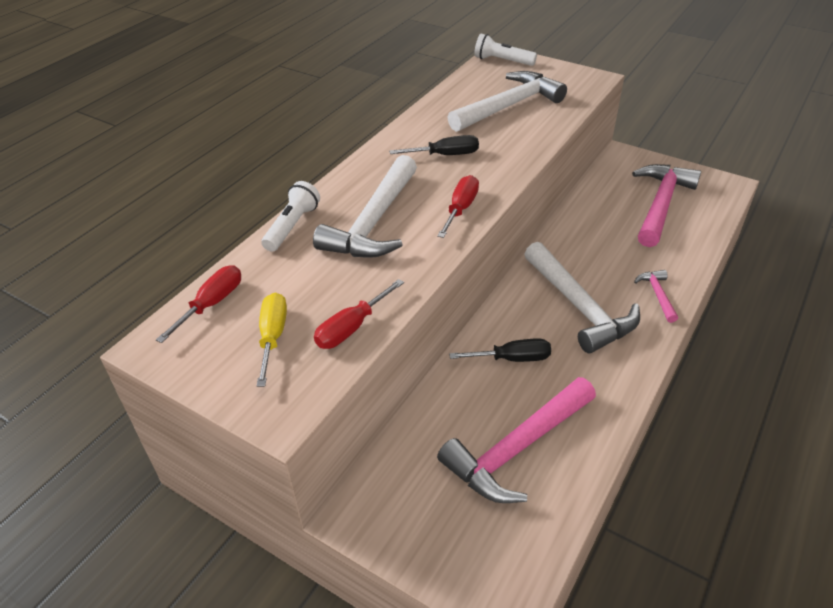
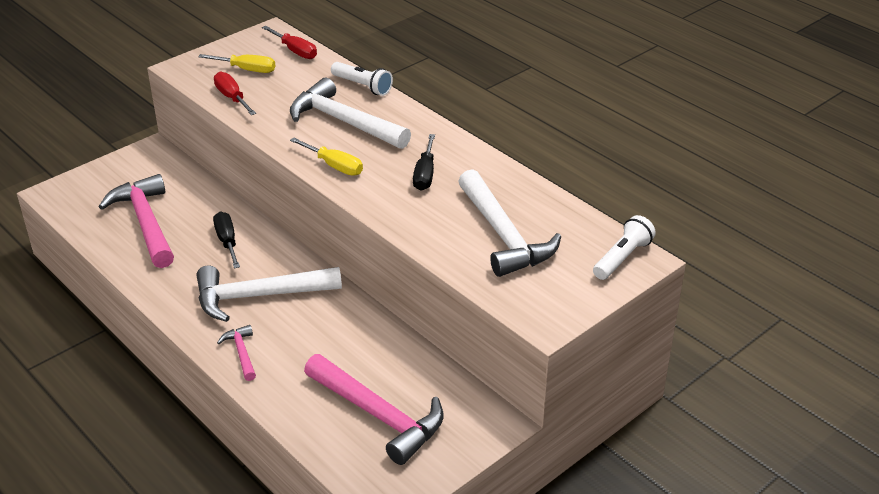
camera: 105 degrees right, 5 degrees down
(460, 209) = (334, 166): red screwdriver -> yellow screwdriver
(512, 359) = (227, 241): black screwdriver -> black screwdriver turned 150 degrees clockwise
(657, 295) = (241, 353): pink hammer -> pink hammer turned 120 degrees counterclockwise

